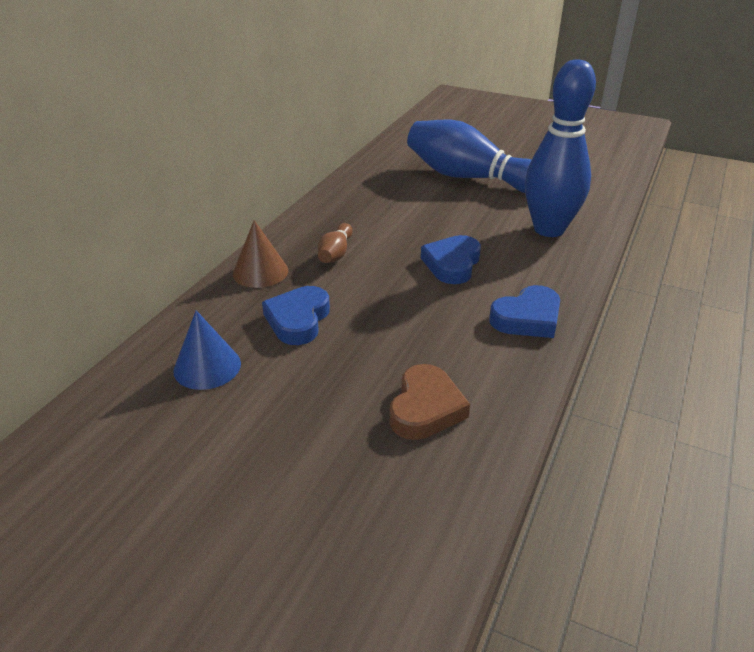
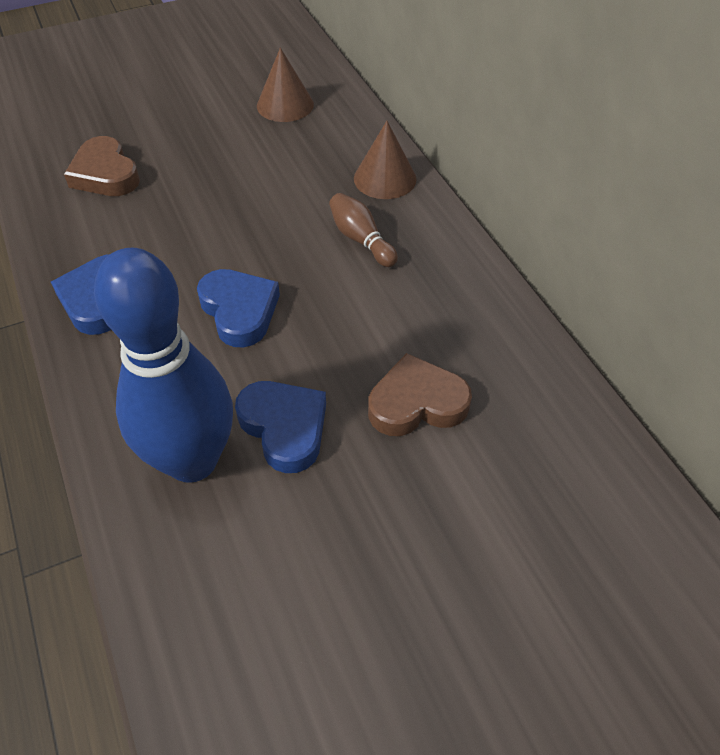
camera: 130 degrees right, 15 degrees up
(207, 367) = (285, 105): blue cone -> brown cone
(298, 320) = (284, 166): blue heart -> blue heart (284, 428)
(425, 194) = (417, 403): none -> brown heart
(469, 178) = (417, 496): blue bowling pin -> none

